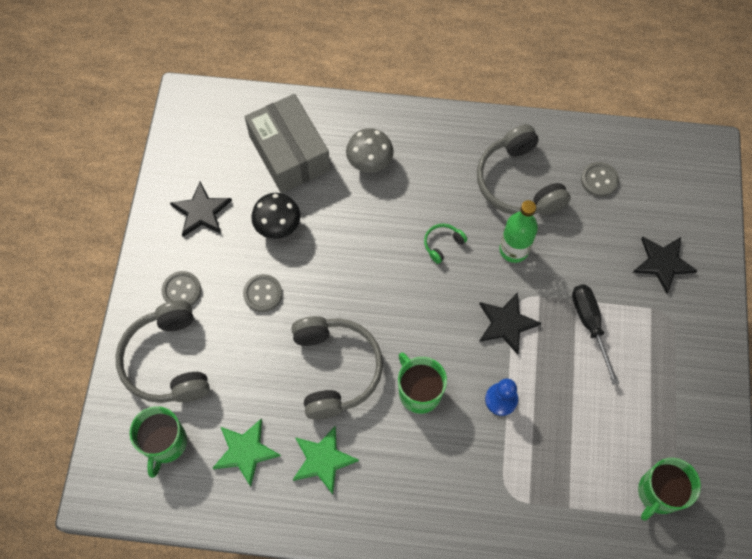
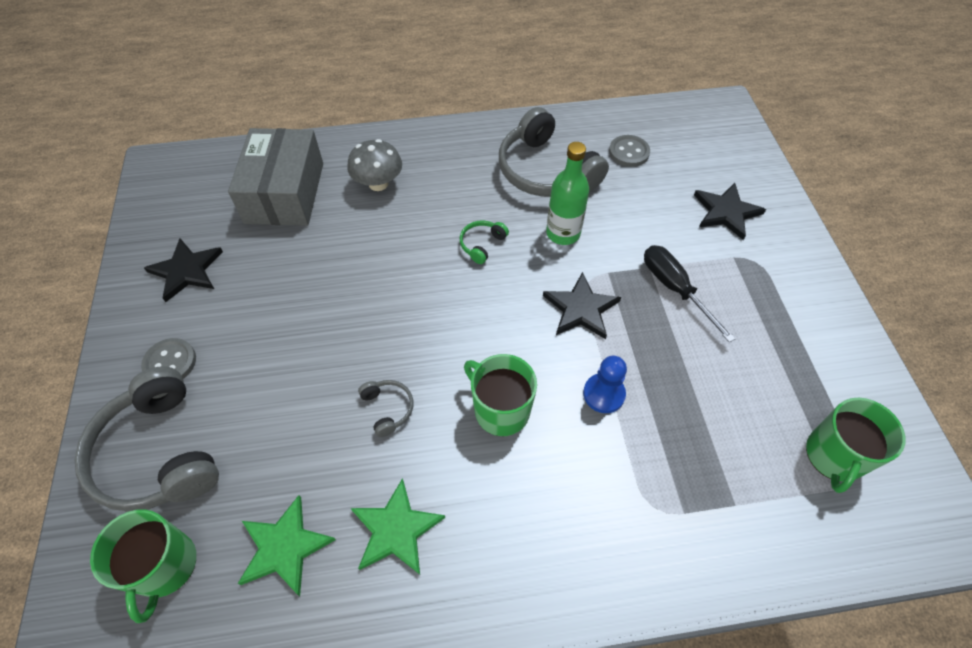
camera: 15 degrees left, 10 degrees down
(263, 294) = (277, 343): grey button -> none
(278, 226) = (284, 266): black mushroom -> none
(289, 153) = (285, 193): grey box -> grey box turned 45 degrees clockwise
(336, 369) = (388, 408): grey headphones -> grey headphones, size x0.43

